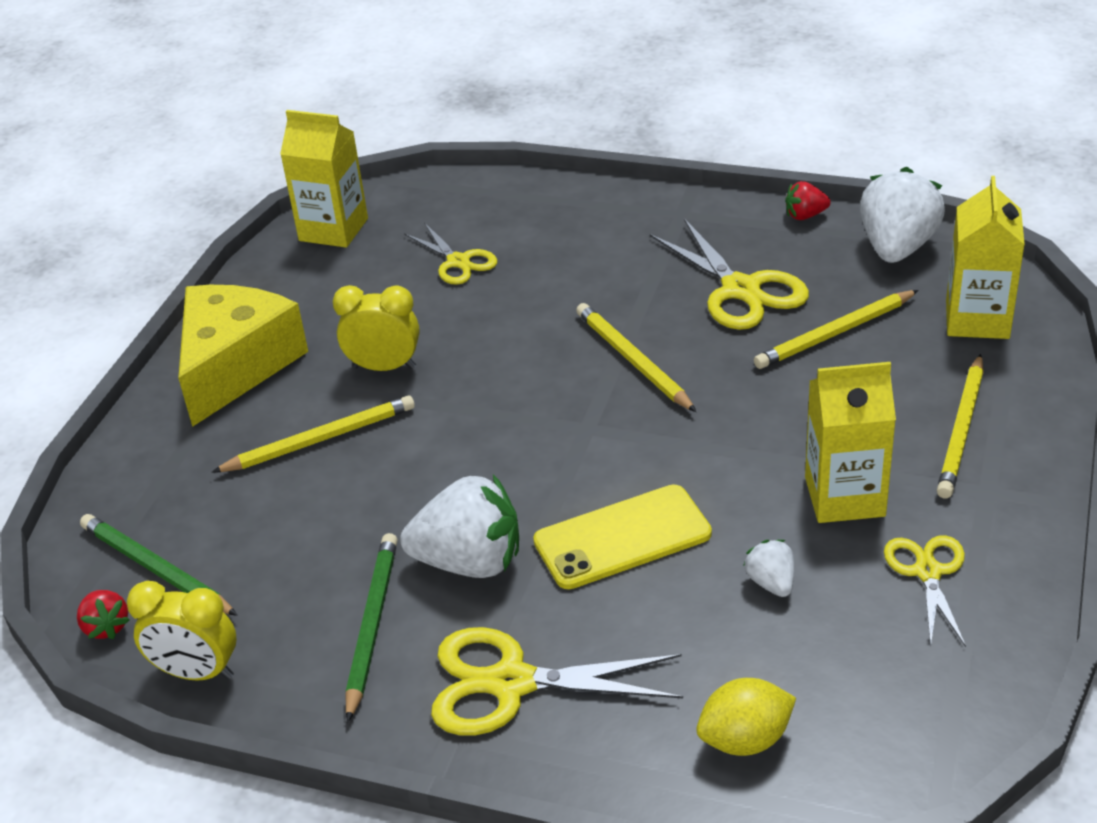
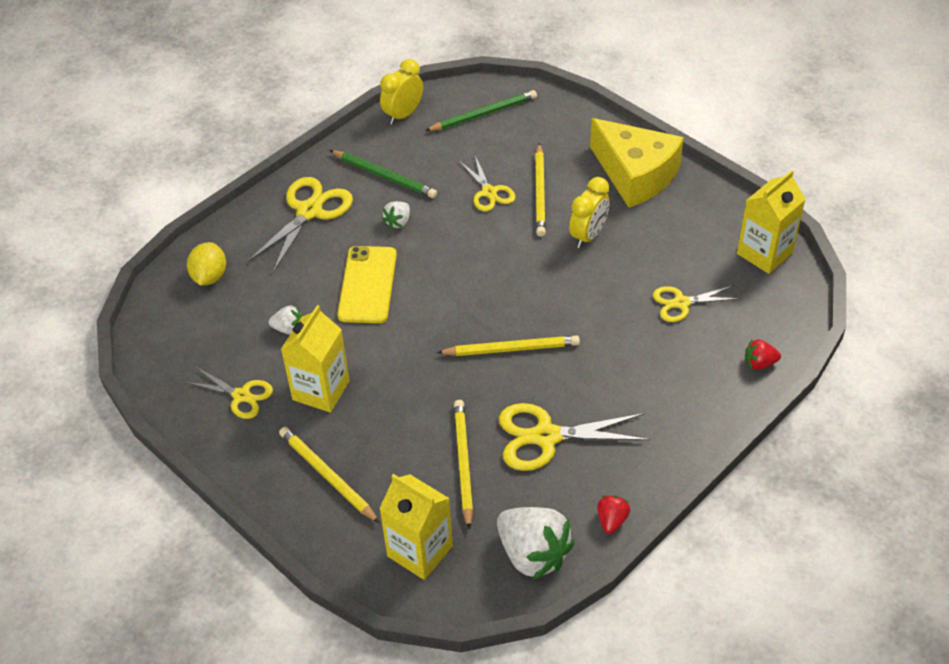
camera: 115 degrees right, 10 degrees up
(106, 627) = (456, 92): red strawberry -> red strawberry (759, 363)
(347, 490) = (489, 192): none -> yellow scissors
(470, 562) = (398, 222): white strawberry -> white strawberry, size x0.48

